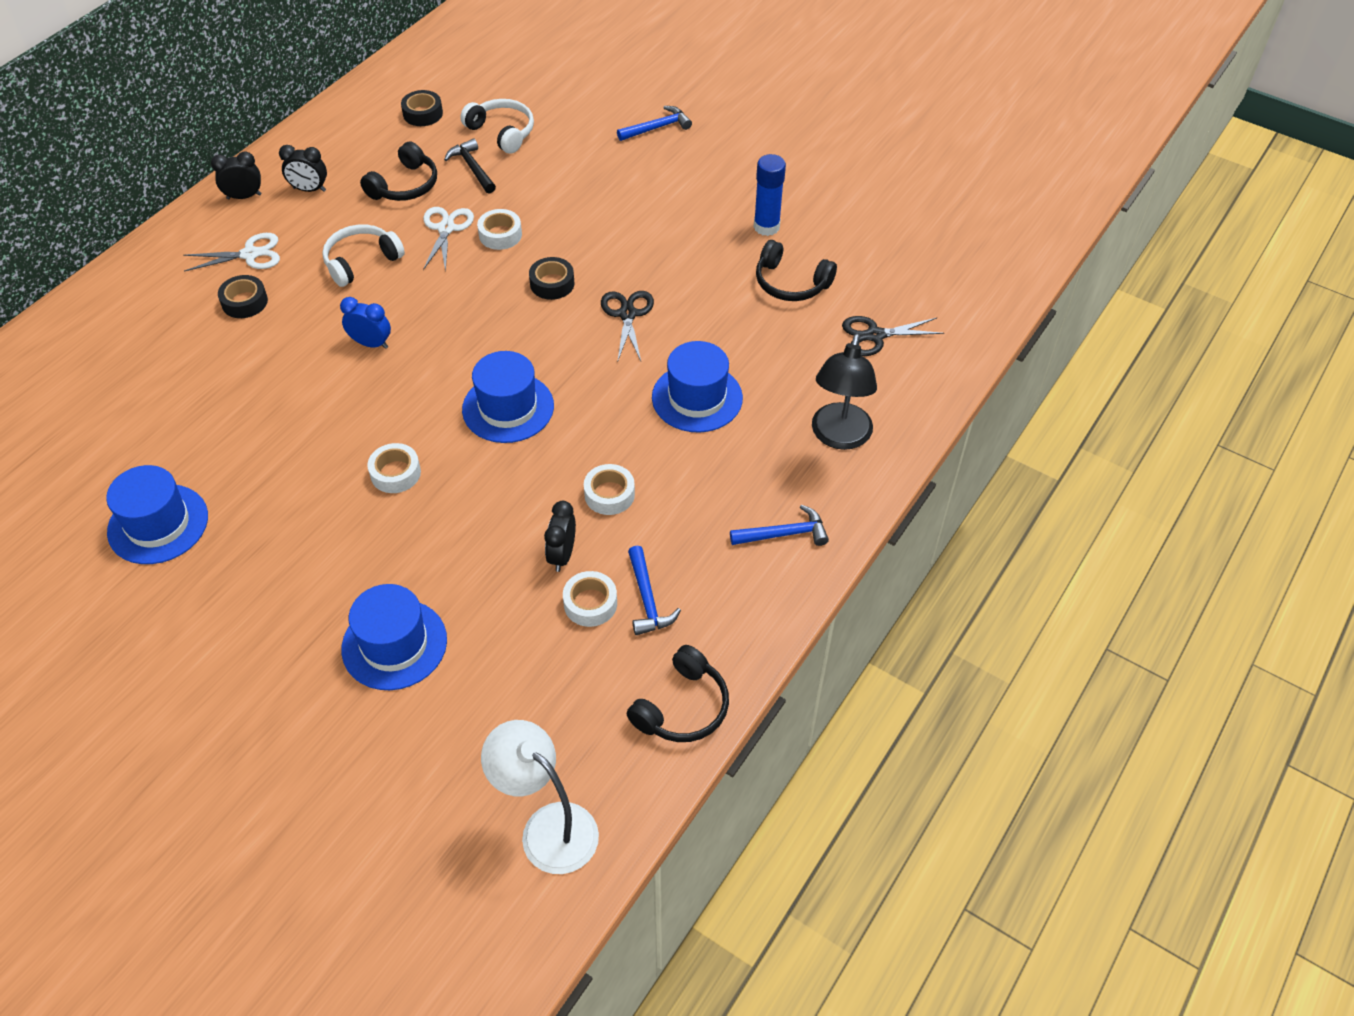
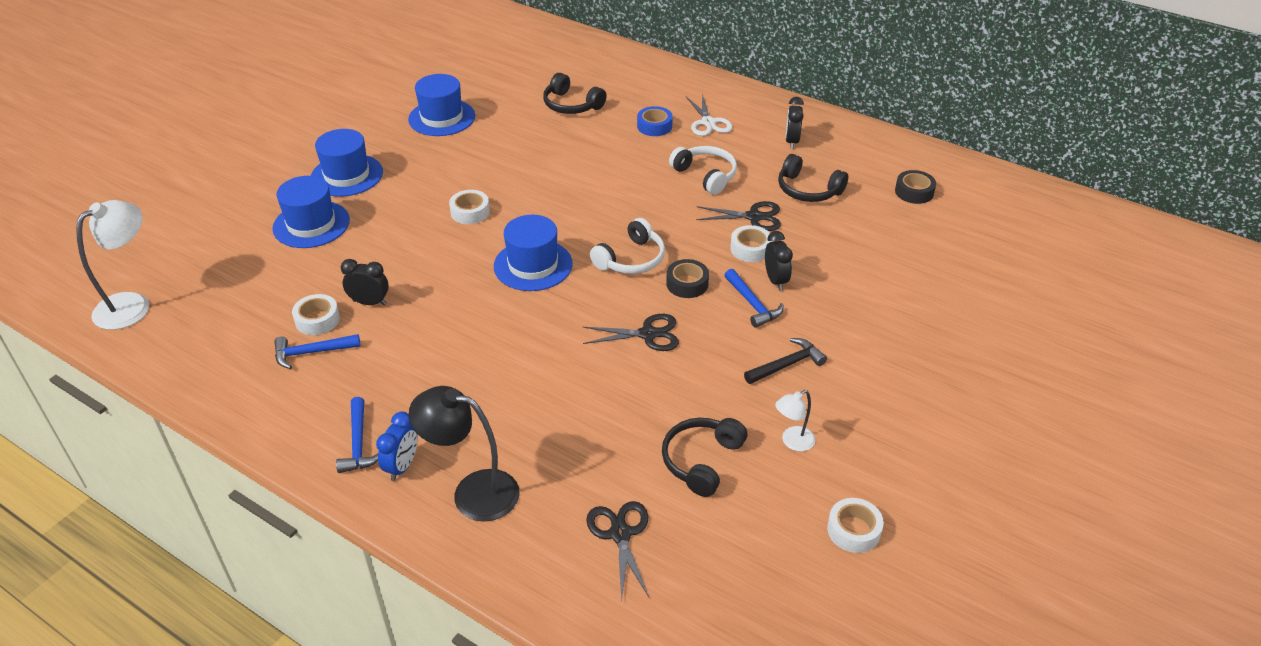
camera: 90 degrees right, 10 degrees down
(244, 196) = (776, 112): black clock -> black clock (775, 280)
(244, 302) = (654, 126): black tape -> blue tape
(371, 343) = (609, 189): blue clock -> blue clock (402, 466)
(446, 228) = (754, 217): white scissors -> black scissors
(472, 168) = (842, 226): black hammer -> black hammer (787, 364)
(502, 132) = (901, 241): white headphones -> white headphones (631, 259)
(609, 494) = (427, 327): white tape -> white tape (853, 530)
(657, 127) = (944, 352): blue hammer -> blue hammer (753, 304)
(682, 707) = (201, 374): black headphones -> black headphones (571, 105)
(697, 398) = (535, 383): blue hat -> blue hat (347, 175)
(766, 227) = (792, 442): blue glue stick -> white lamp

